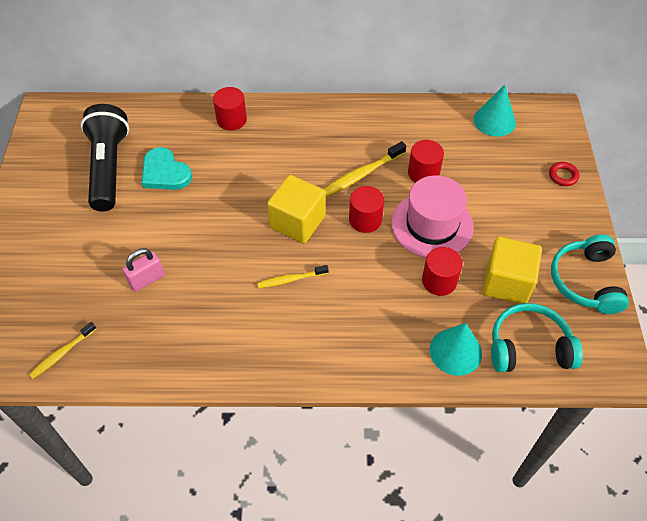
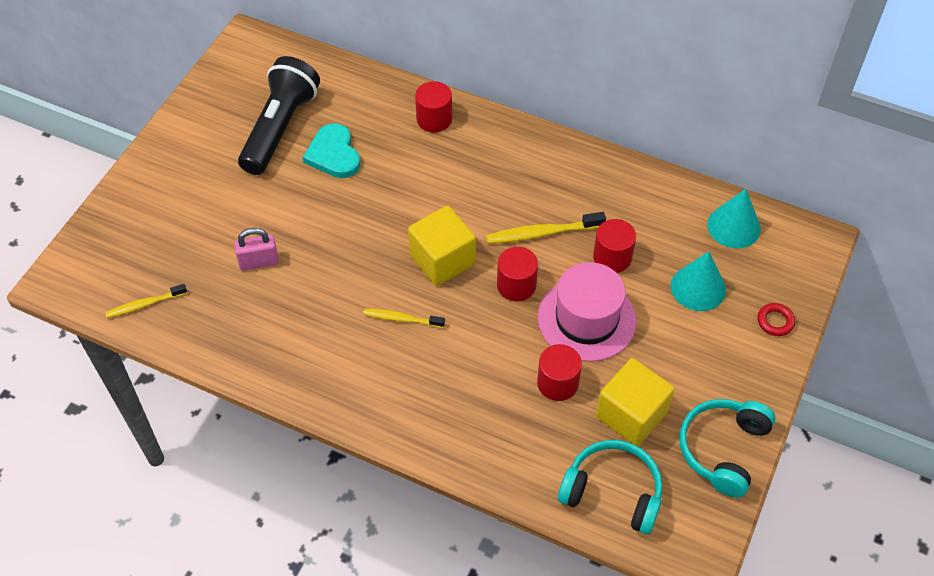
camera: 25 degrees right, 0 degrees up
(455, 351) = (530, 463): turquoise cone -> turquoise cone (698, 287)

